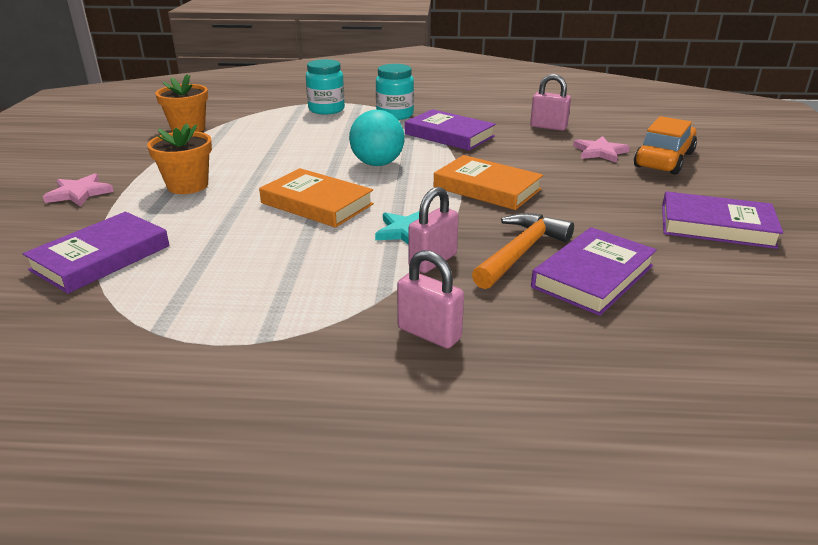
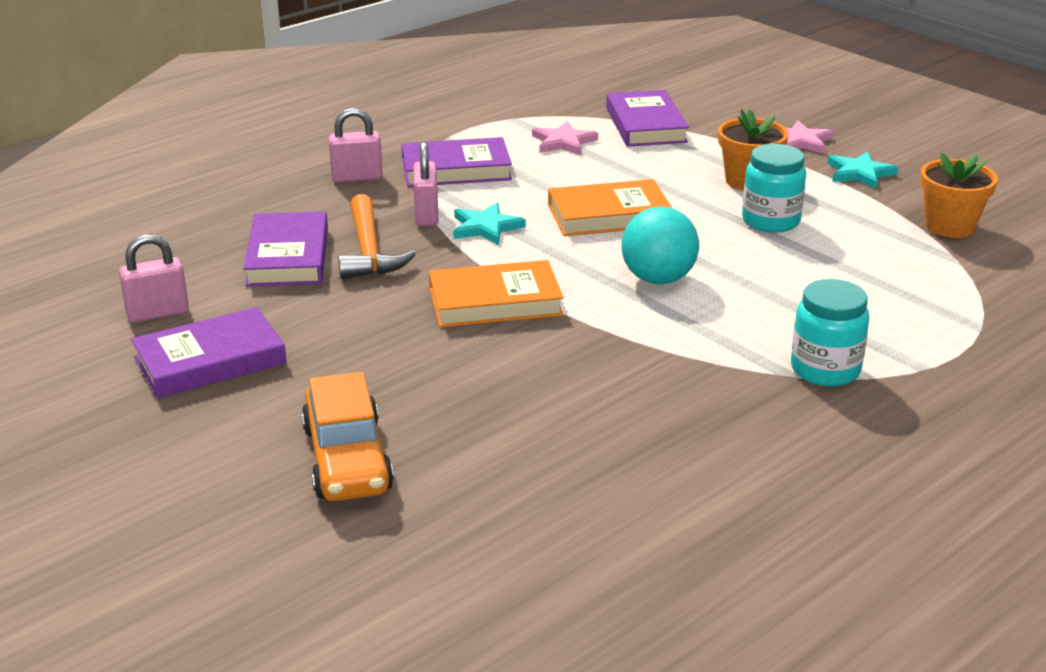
camera: 135 degrees right, 0 degrees up
(127, 163) = (860, 173): none -> turquoise star
(326, 109) = (924, 333): turquoise jar -> turquoise jar (770, 221)
(449, 135) = (679, 365): purple book -> purple book (456, 169)
(548, 127) = (588, 458): pink padlock -> pink padlock (158, 313)
(599, 152) = (448, 431): pink star -> pink star (563, 142)

